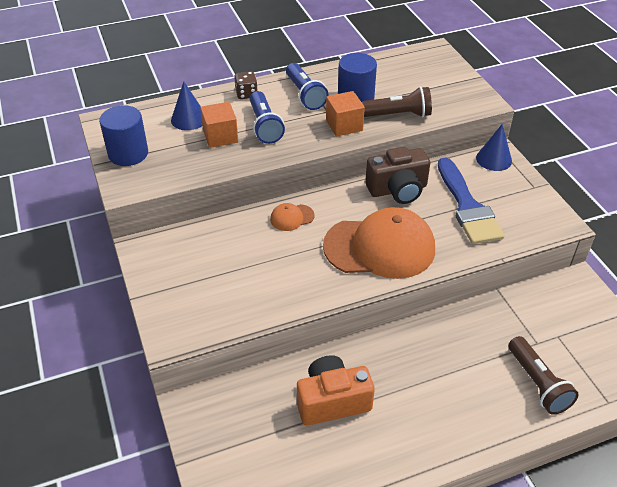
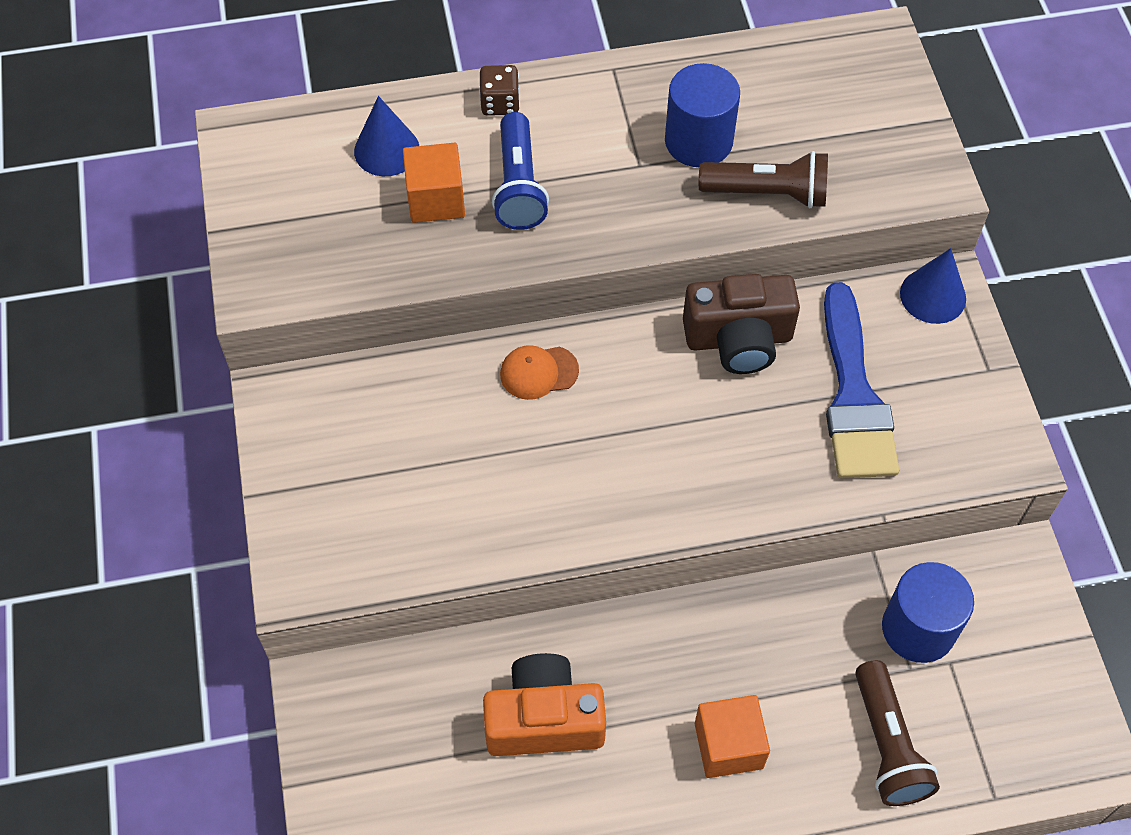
camera: 10 degrees right, 15 degrees up
(128, 154) = (270, 216): blue cylinder -> blue cylinder (918, 628)
(305, 95) = (606, 120): blue flashlight -> none
(344, 125) = (662, 204): orange cube -> orange cube (728, 745)
(380, 247) = (676, 459): orange cap -> none

